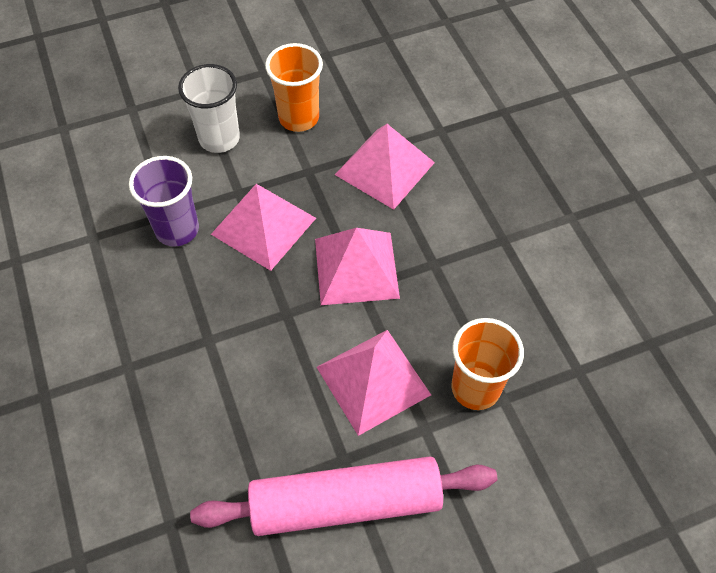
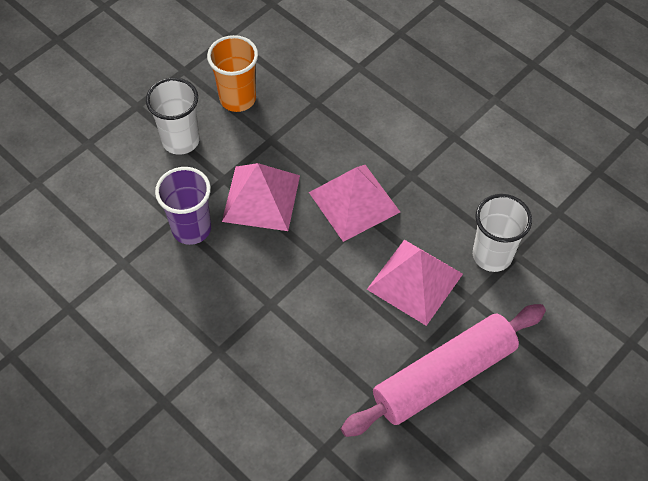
camera: 25 degrees left, 0 degrees up
(385, 168) = (332, 114): pink pyramid -> none
(475, 388) = (492, 255): orange cup -> white cup

